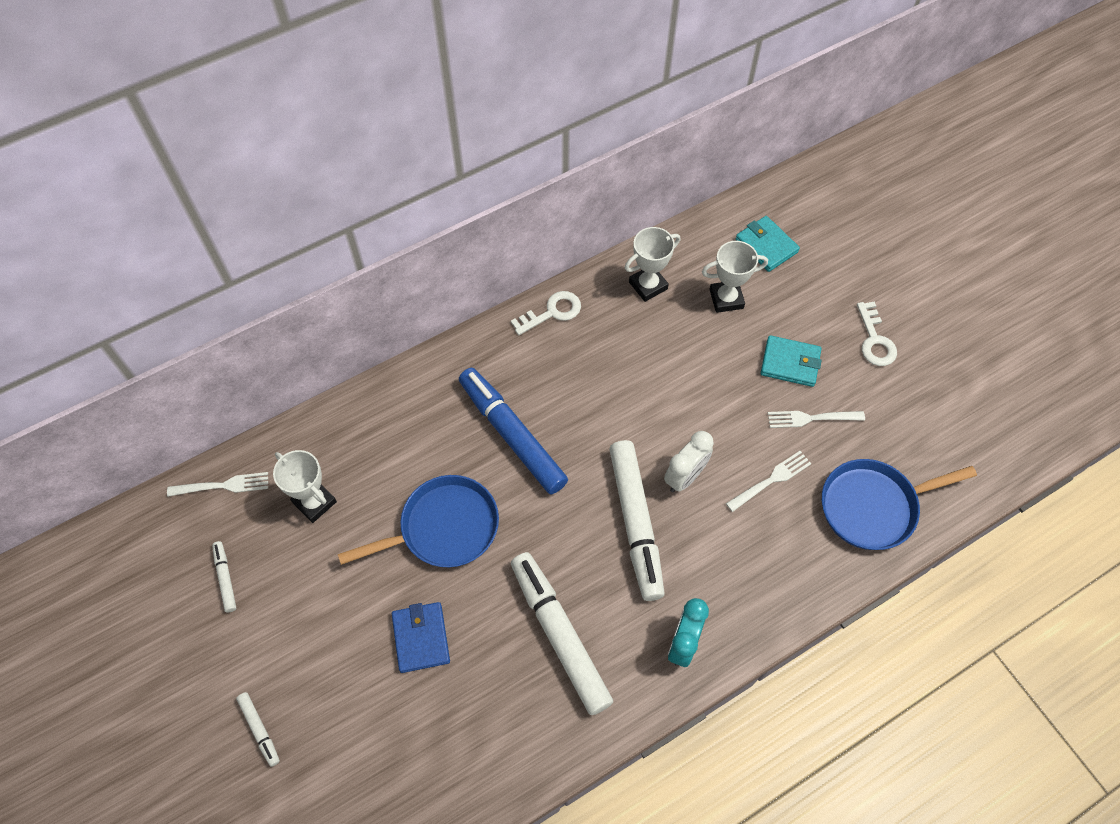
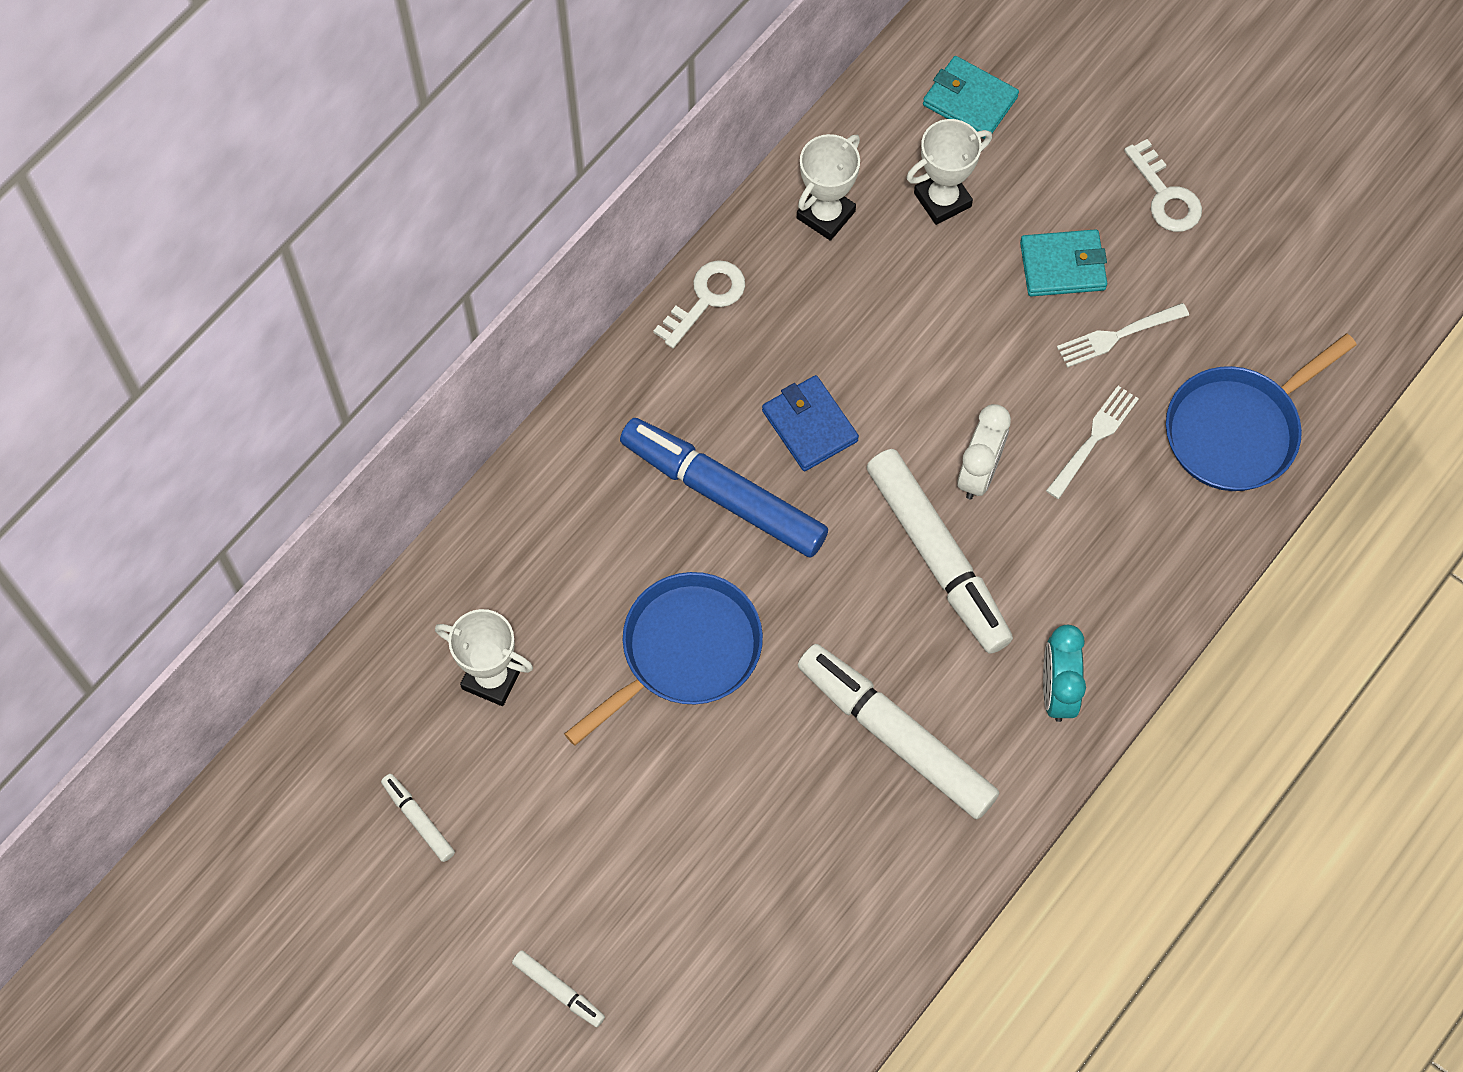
camera: 20 degrees left, 5 degrees up
(222, 486) = (351, 700): white fork -> none
(421, 638) = (717, 803): blue wallet -> blue wallet (809, 425)

